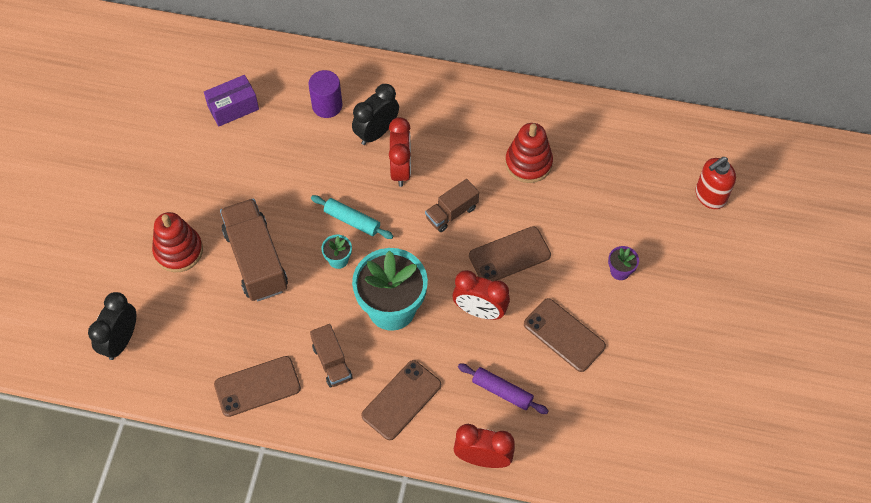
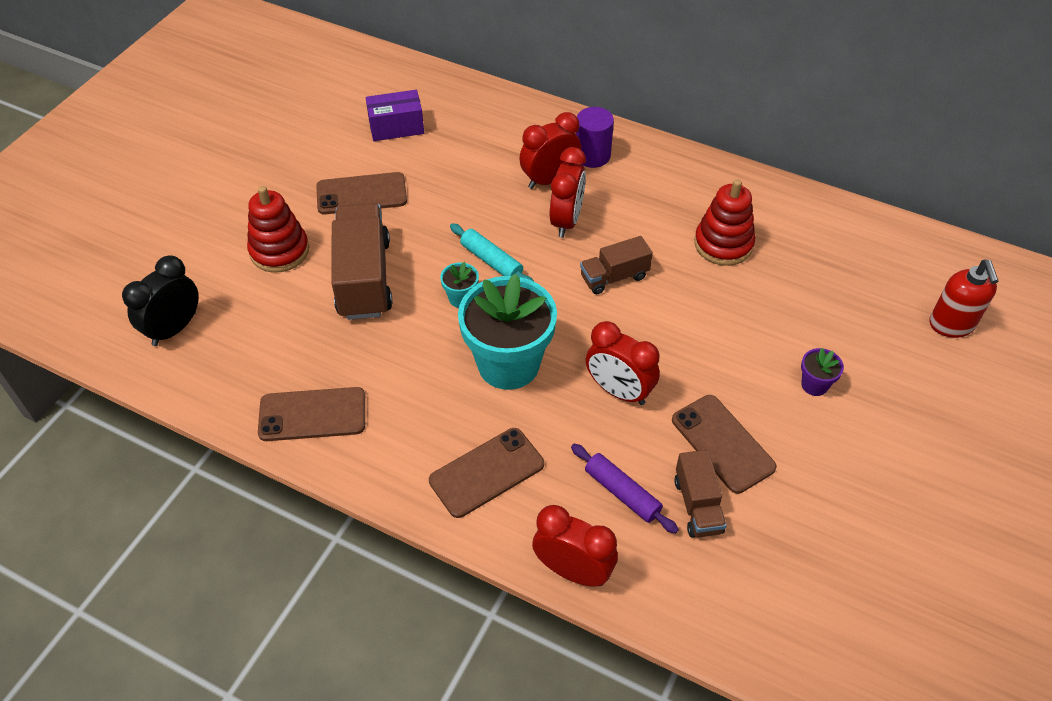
camera: 15 degrees right, 10 degrees down
(327, 105) = (501, 144): purple cylinder -> purple cylinder (592, 155)
(332, 362) = (414, 408): brown truck -> brown truck (697, 505)
(376, 132) = (549, 179): black clock -> red clock
(509, 255) = (674, 337): brown phone -> brown phone (361, 194)
(710, 196) = (951, 325): red soap dispenser -> red soap dispenser turned 75 degrees counterclockwise

